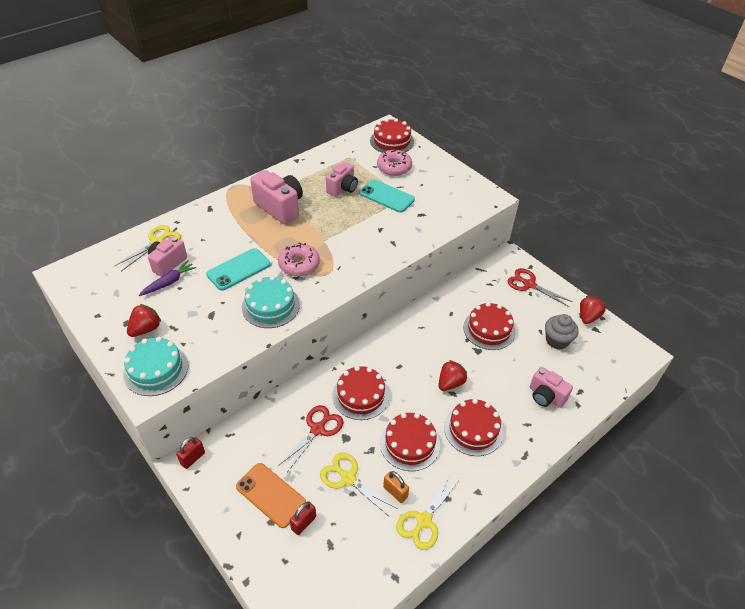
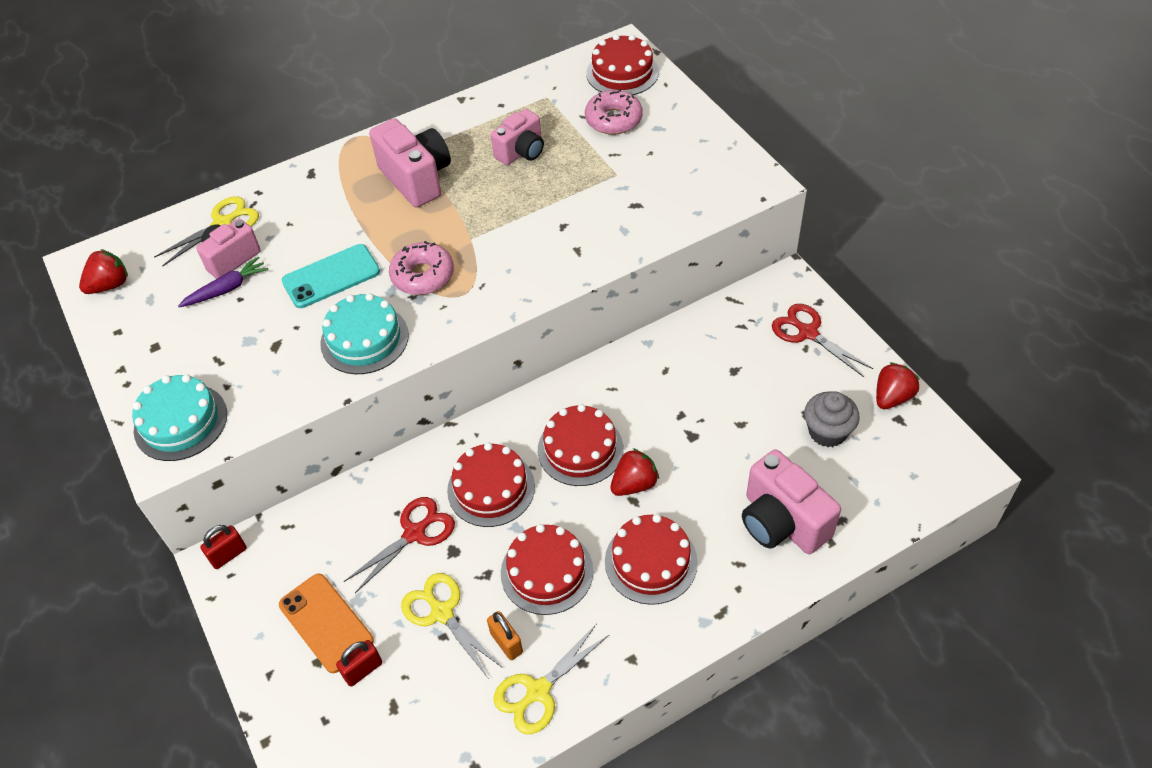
camera: 15 degrees right, 5 degrees up
(146, 329) = (179, 359): red strawberry -> red strawberry (110, 285)
(386, 196) = (588, 170): turquoise phone -> none
(489, 329) = (720, 402): red cake -> red cake (580, 449)
(545, 396) = (782, 522): pink camera -> pink camera, size x1.52

